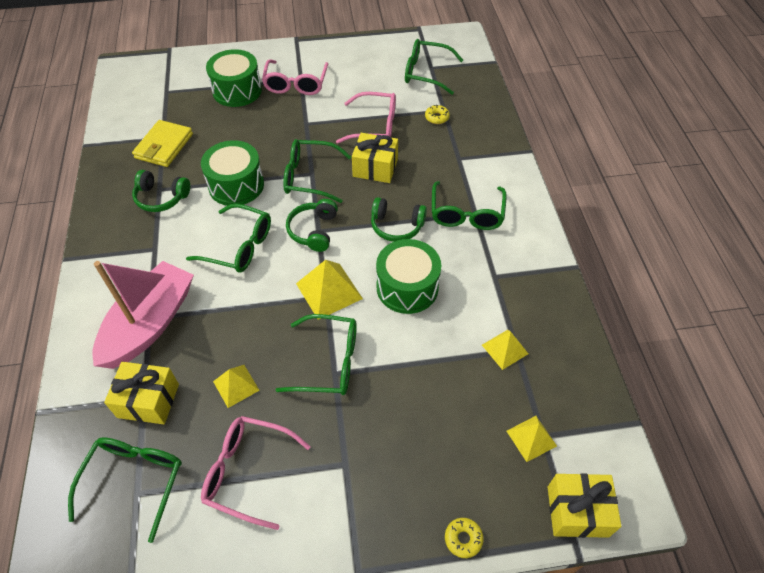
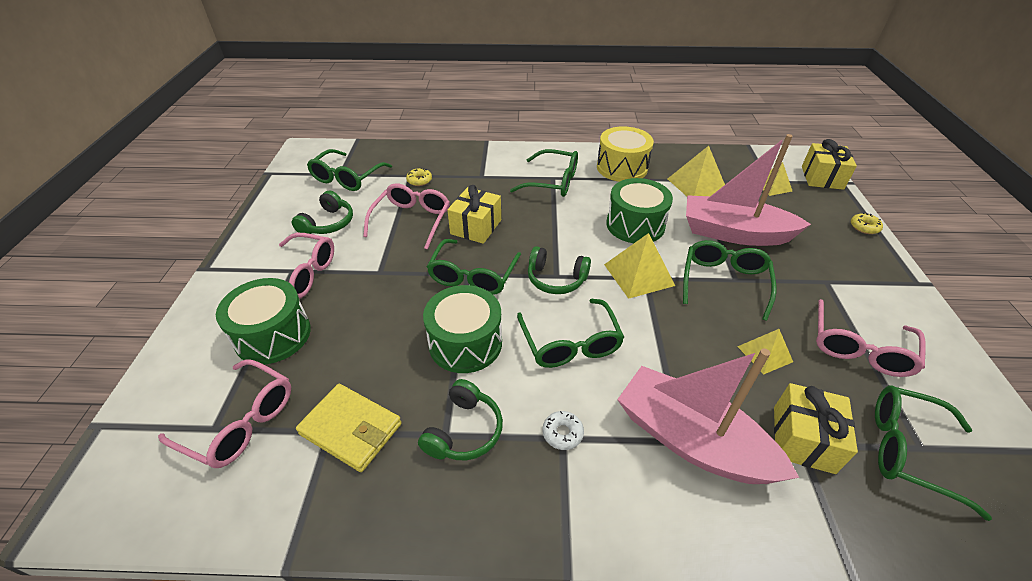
camera: 80 degrees left, 10 degrees down
(158, 248) = (562, 433): none -> white donut
(170, 100) = (240, 422): none -> pink glasses
(239, 246) = (570, 343): green glasses -> green glasses turned 135 degrees clockwise
(396, 226) = (560, 222): green headphones -> green headphones (328, 223)
(414, 380) = (734, 233): none -> pink boat
(505, 349) = (697, 185): yellow pyramid -> yellow pyramid, size x1.59
(517, 273) = (622, 168): none -> yellow drum

